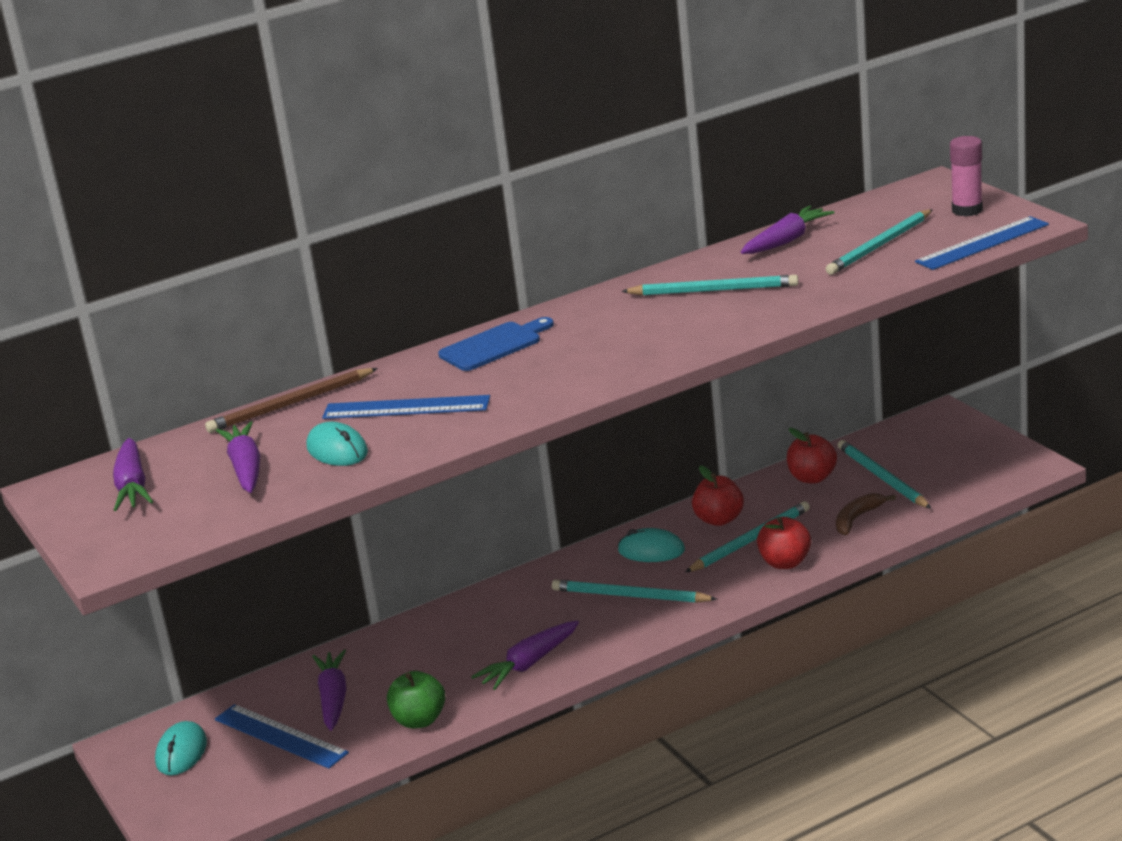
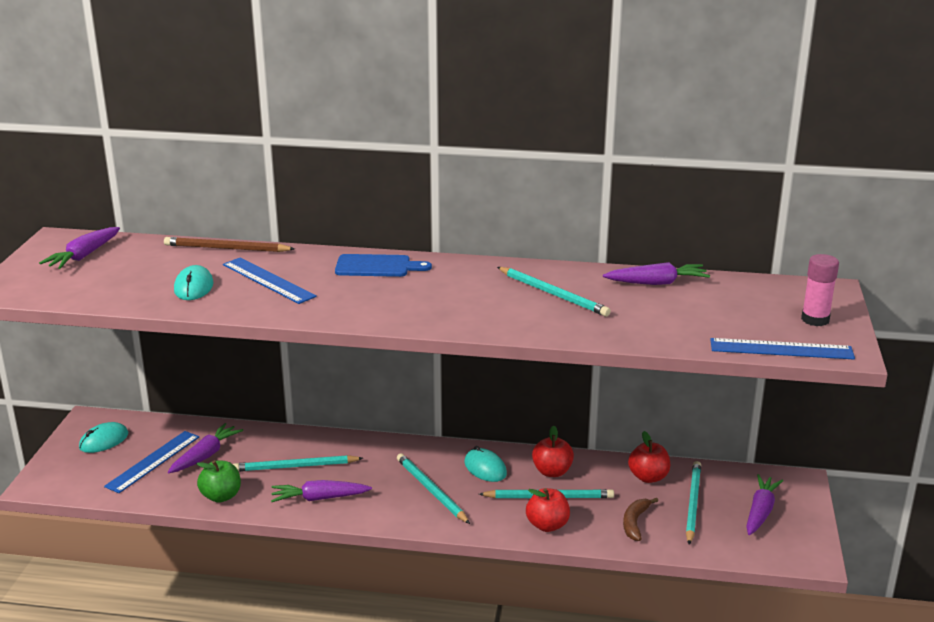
camera: 35 degrees right, 0 degrees up
(246, 468) = (141, 274): purple carrot -> purple carrot (760, 511)
(280, 736) = (153, 461): blue ruler -> blue ruler turned 45 degrees clockwise
(857, 518) = (635, 523): brown banana -> brown banana turned 60 degrees counterclockwise
(879, 246) = (709, 316): turquoise pencil -> turquoise pencil (295, 466)

